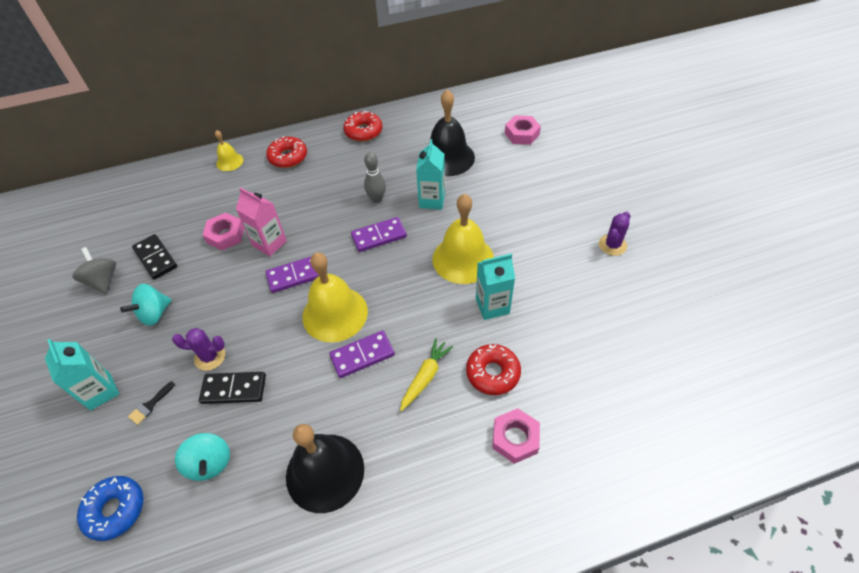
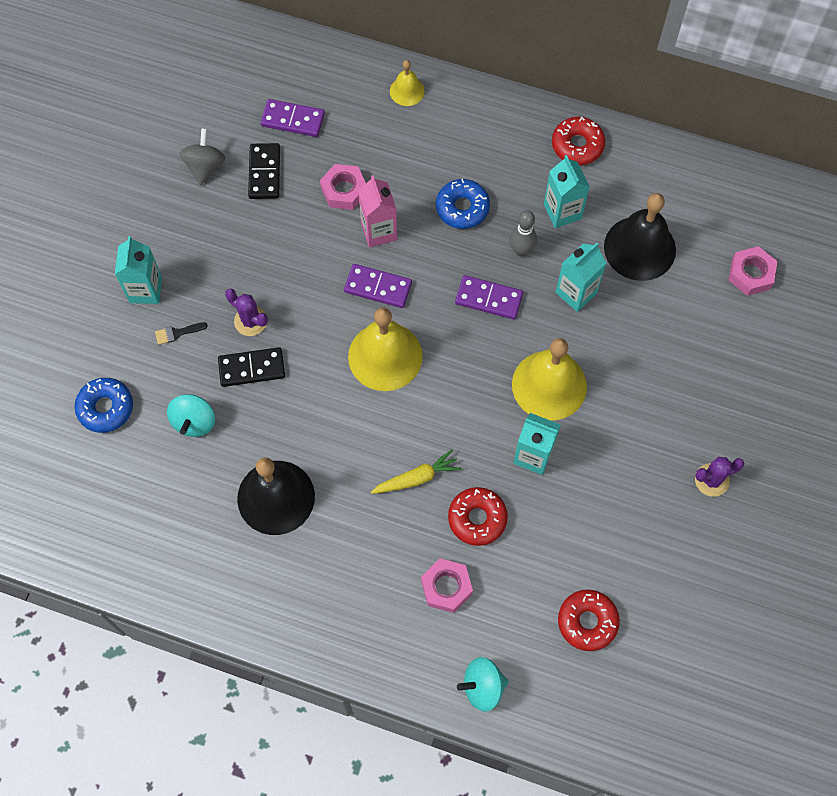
camera: 35 degrees right, 15 degrees up
(155, 314) = (230, 239): turquoise spinning top -> turquoise spinning top (482, 687)
(234, 389) = (251, 368): black domino -> black domino turned 45 degrees counterclockwise
(288, 157) = (471, 127): red donut -> red donut (587, 622)
(318, 199) = (462, 208): none -> blue donut
(362, 355) = (379, 416): purple domino -> purple domino (293, 120)
(384, 166) = (562, 211): none -> turquoise carton

